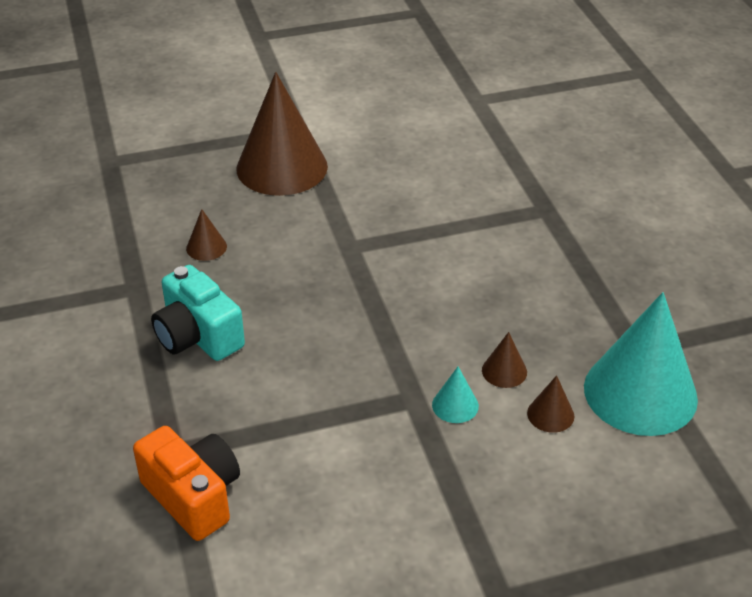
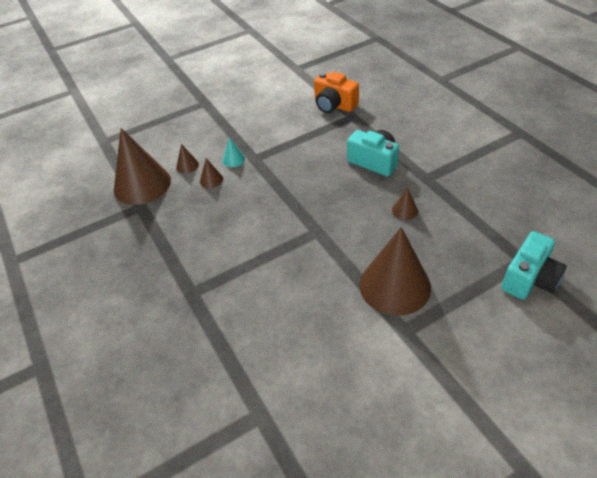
camera: 170 degrees right, 5 degrees up
(122, 144) = (529, 279): none -> turquoise camera
(640, 392) = (142, 184): turquoise cone -> brown cone

